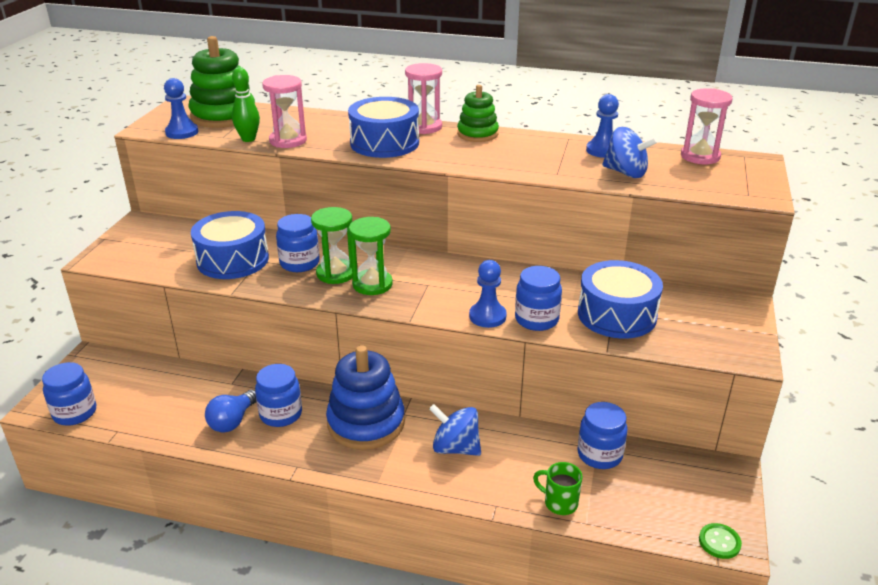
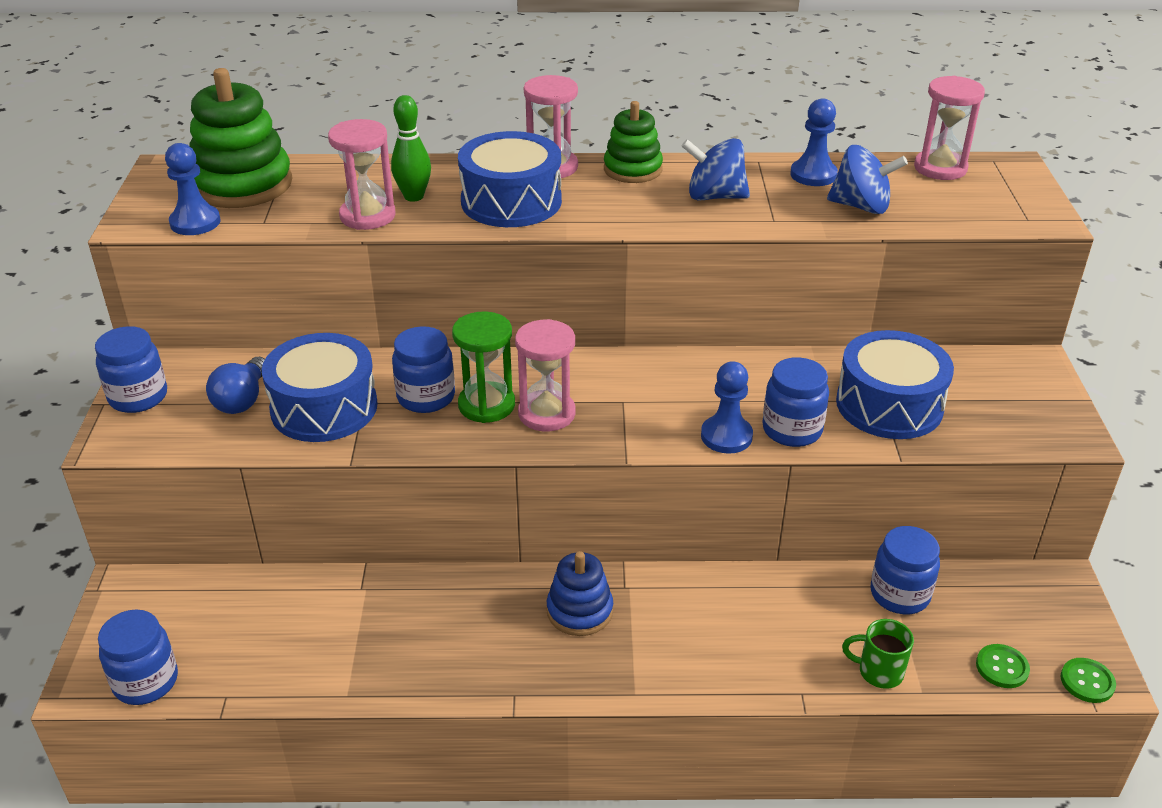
camera: 15 degrees left, 5 degrees up
(232, 421) = (391, 646): blue light bulb -> blue light bulb (242, 400)
(248, 139) = (306, 221): green bowling pin -> green bowling pin (414, 196)
(281, 414) = (455, 622): blue jar -> blue jar (138, 397)
(366, 423) = (579, 611): blue stacking toy -> blue stacking toy, size x0.61
(372, 284) = (546, 413): green hourglass -> pink hourglass
(455, 448) = (715, 622): blue spinning top -> blue spinning top (714, 196)
(655, 519) = (1002, 667): none -> green button

